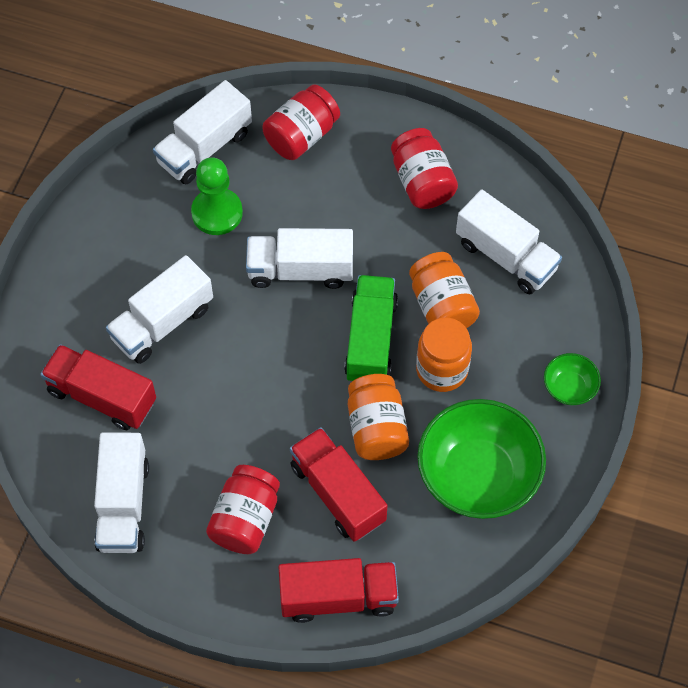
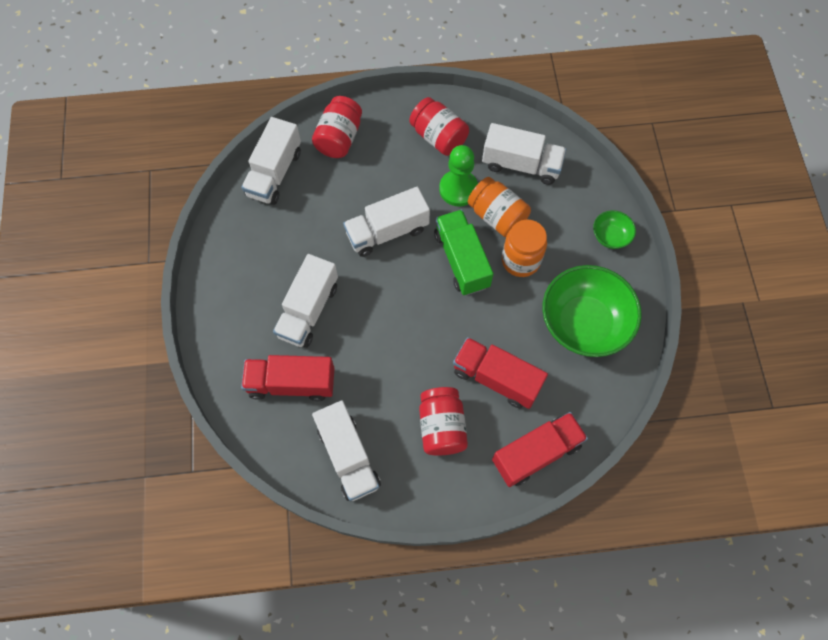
camera: 25 degrees left, 5 degrees up
(217, 213) = (307, 215): green pawn -> green pawn (458, 189)
(376, 428) = (498, 320): orange jar -> none

